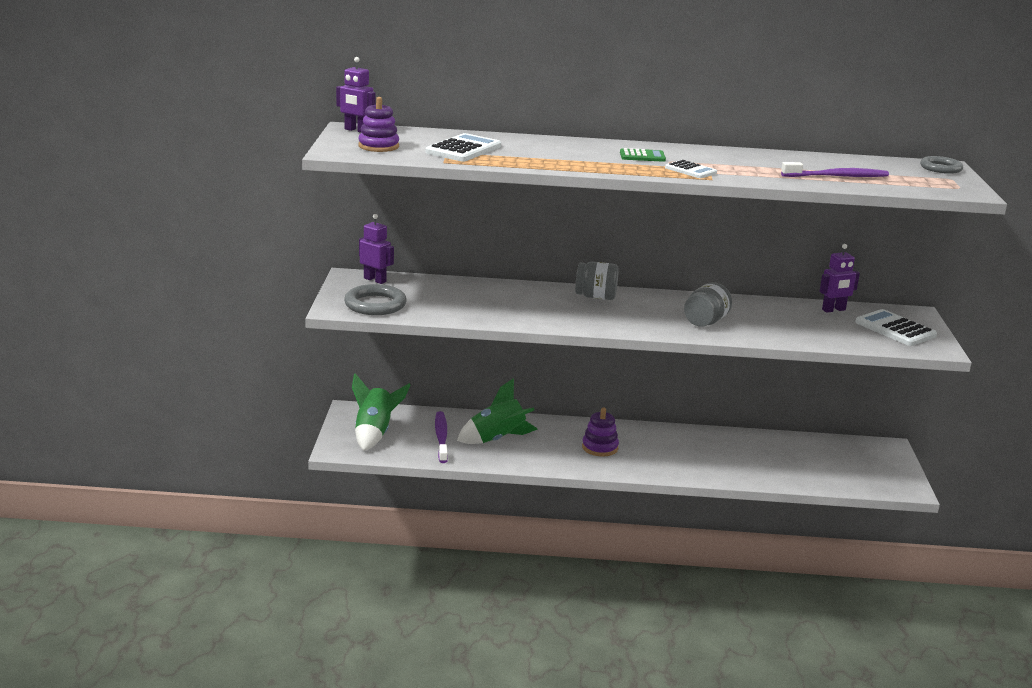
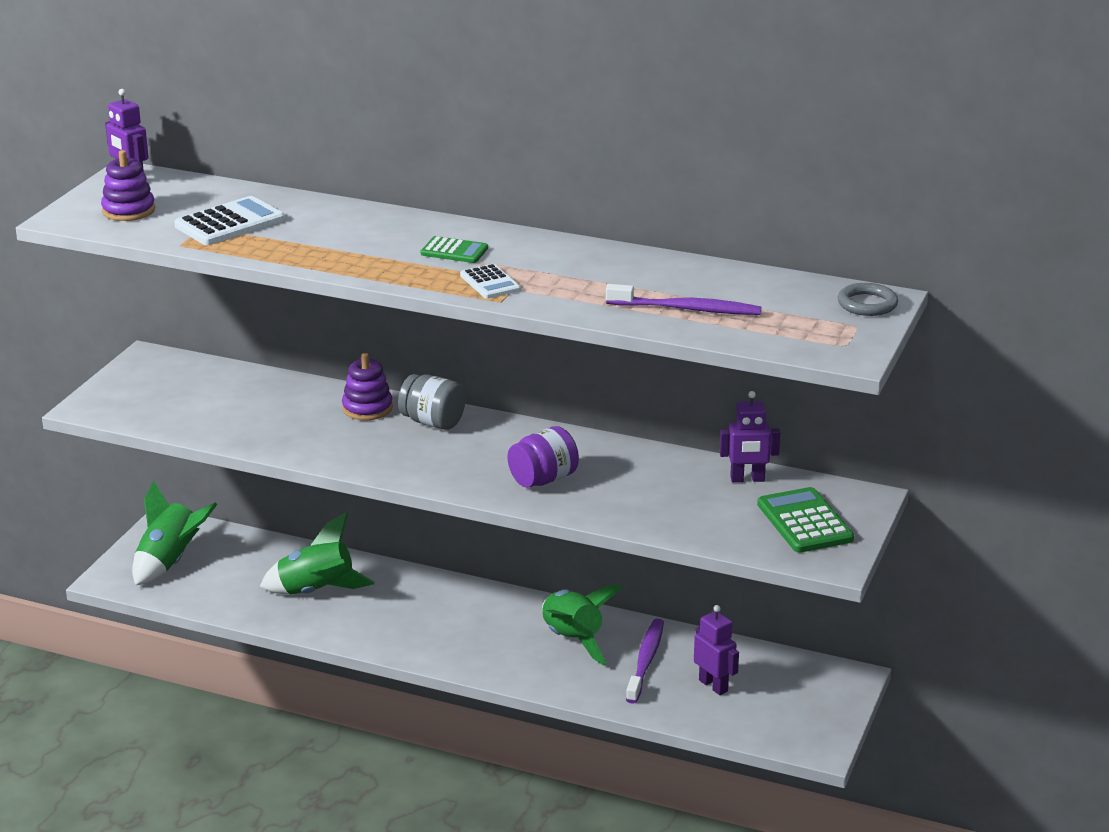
camera: 20 degrees right, 5 degrees up
(375, 280) = (172, 366): purple robot -> purple robot (713, 685)
(375, 305) = (140, 405): grey ring -> none
(441, 437) = (248, 578): purple toothbrush -> purple toothbrush (646, 661)
(600, 447) = (440, 622): purple stacking toy -> purple stacking toy (367, 408)
(697, 447) = (572, 640): none -> green rocket
(705, 322) = (543, 479): grey jar -> purple jar
(895, 329) = (804, 522): white calculator -> green calculator

